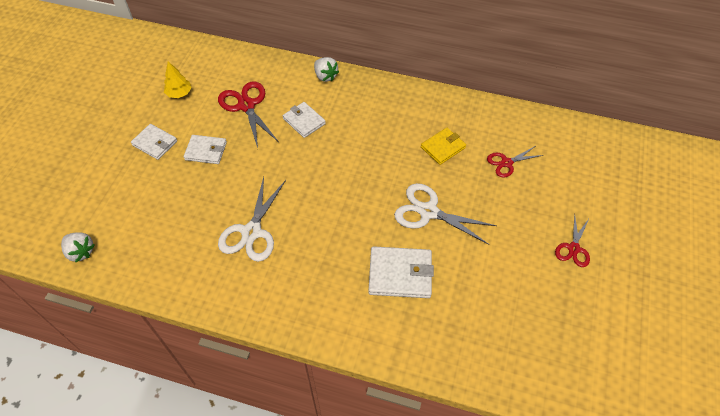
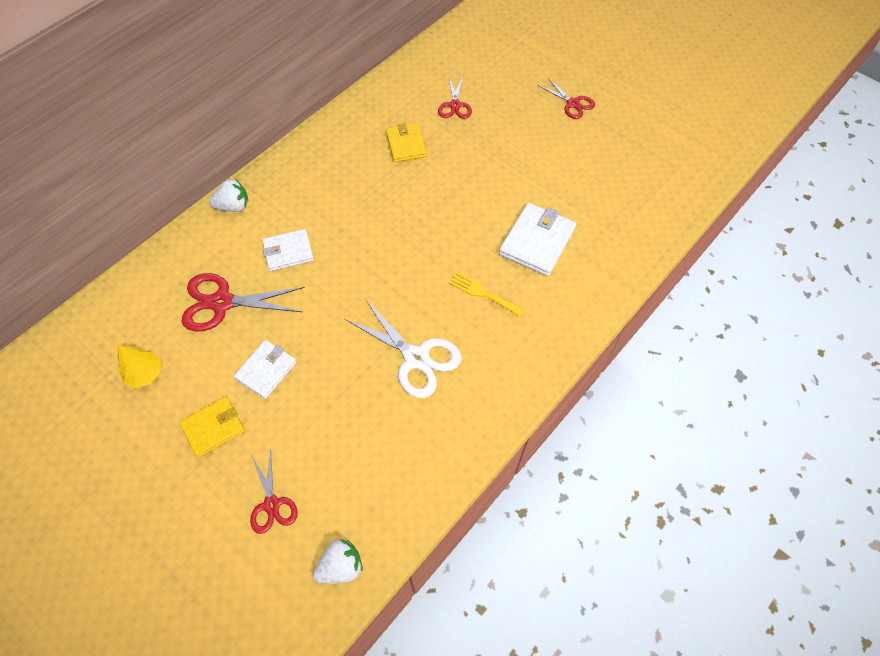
camera: 65 degrees left, 5 degrees up
(112, 196) = (271, 504): none -> red scissors
(155, 143) = (213, 427): white wallet -> yellow wallet
(329, 254) = (483, 293): none -> yellow fork
(428, 212) = (477, 189): white scissors -> none

